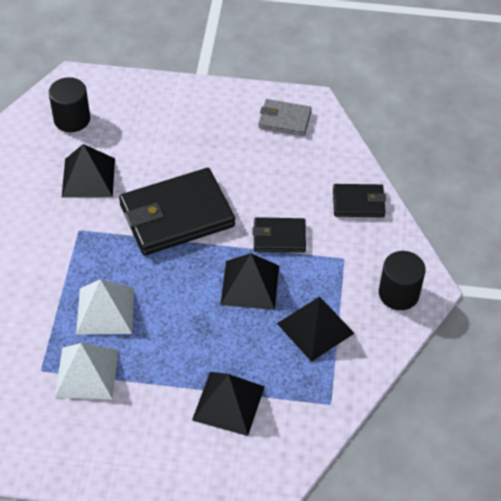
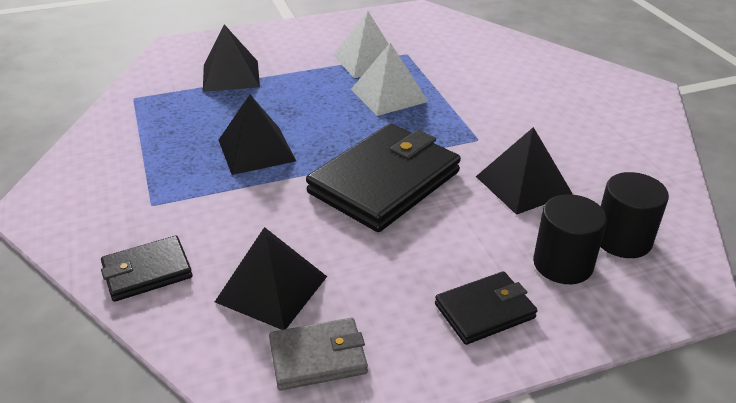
camera: 155 degrees right, 15 degrees down
(279, 237) = (244, 200): black wallet -> black wallet (484, 311)
(315, 328) = (166, 139): black pyramid -> black pyramid (271, 289)
(398, 294) = (71, 191): black cylinder -> black cylinder (562, 264)

